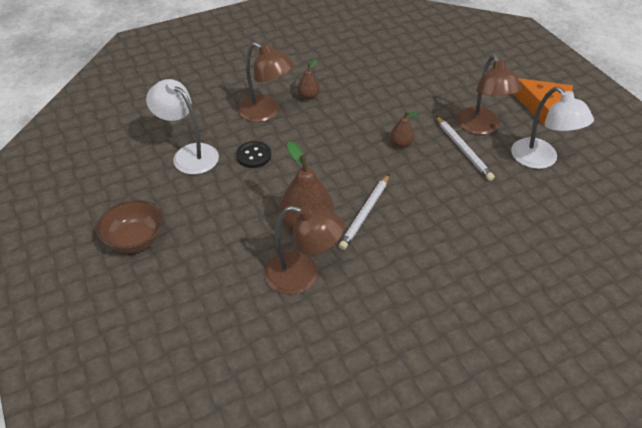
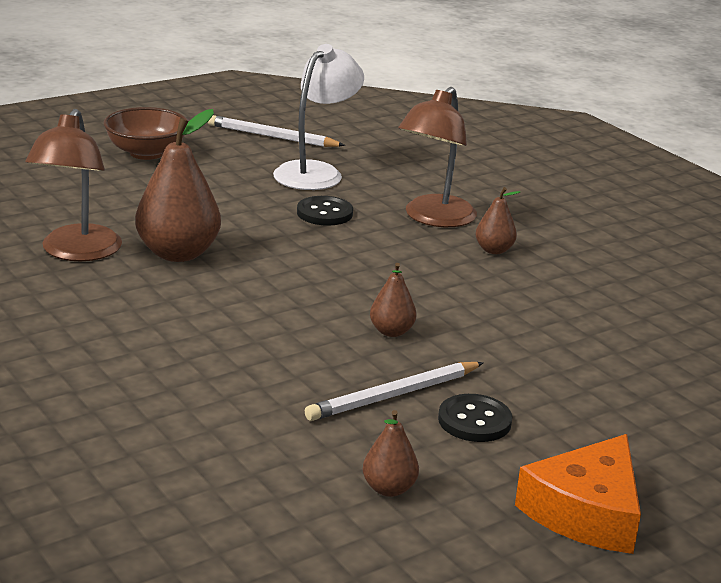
camera: 80 degrees right, 20 degrees down
(365, 213) = (206, 297): white pencil -> white pencil (272, 137)
(481, 127) = (474, 421): brown lamp -> black button
(541, 160) = (389, 489): white lamp -> brown pear

